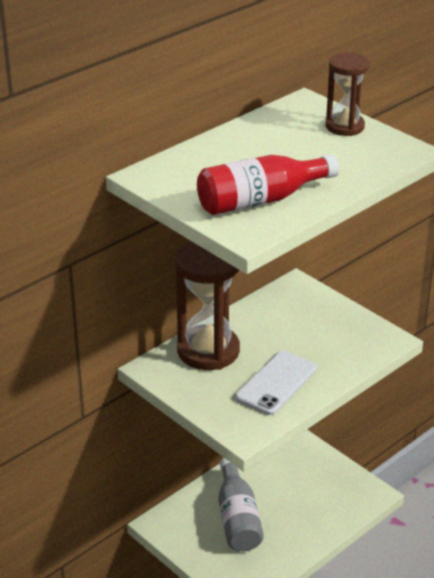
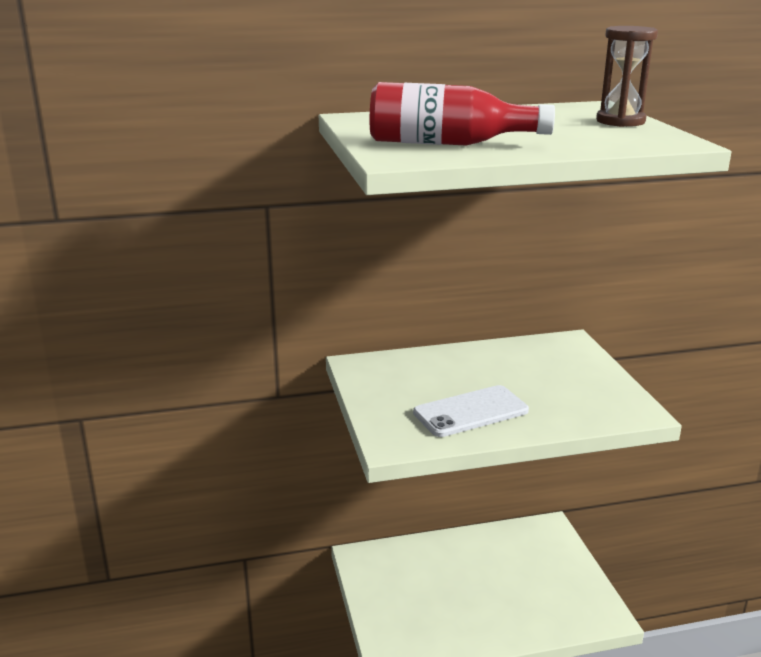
camera: 30 degrees right, 10 degrees down
(208, 351) = (426, 367): brown hourglass -> none
(237, 518) = (440, 582): grey bottle -> none

